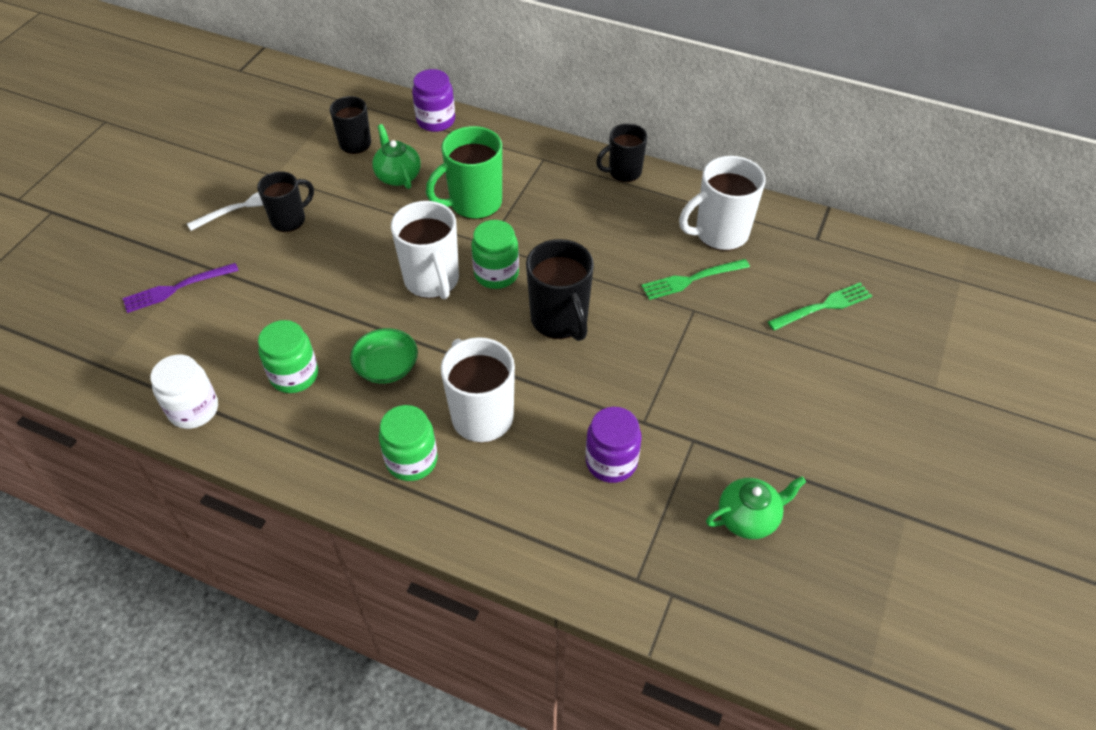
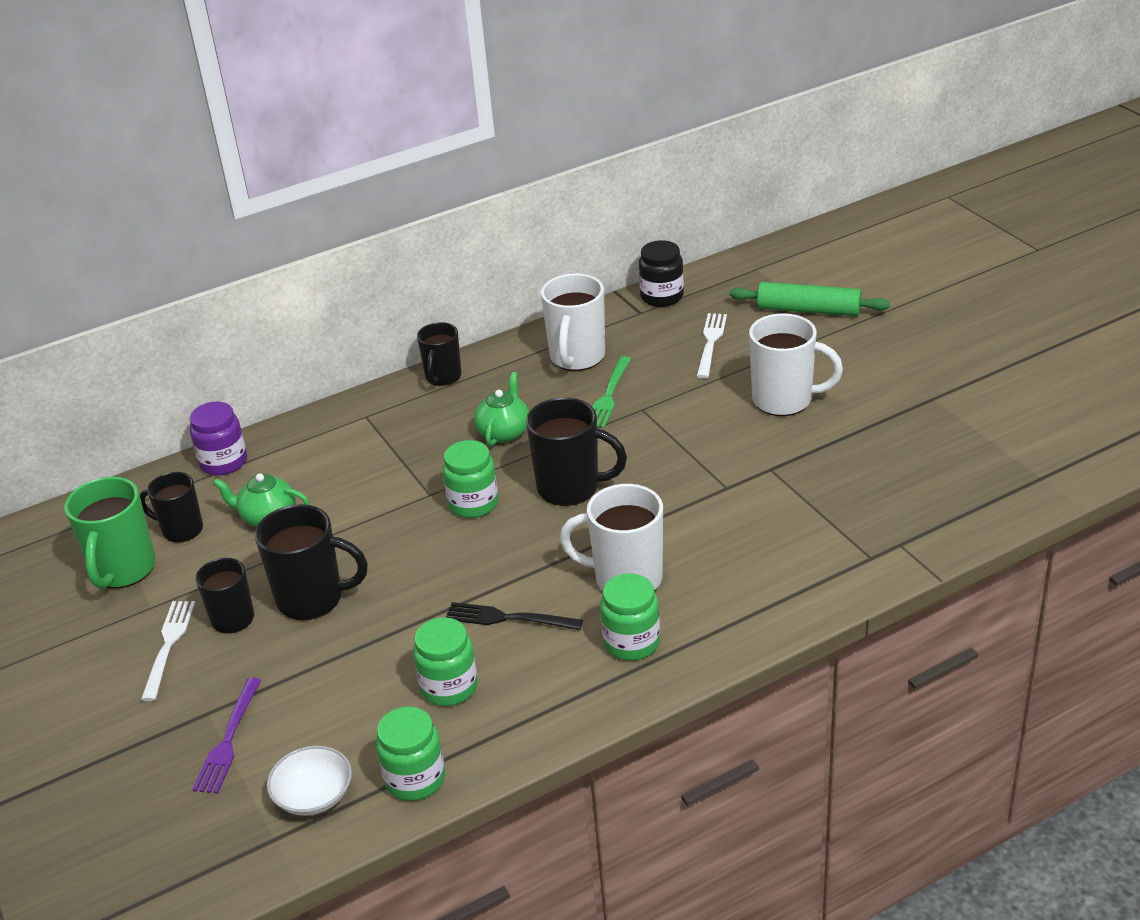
camera: 50 degrees left, 15 degrees down
(150, 363) = (314, 795): none -> white bowl
(194, 409) = (415, 779): white jar -> green jar
(334, 248) = (312, 599): none -> black mug
(387, 367) = (507, 618): green bowl -> black fork
(432, 281) = (435, 548): white mug -> white mug (784, 400)
(474, 203) = (368, 482): green mug -> green mug (123, 570)
(611, 462) = (748, 522): purple jar -> none
(748, 518) = (868, 473): green teapot -> green teapot (504, 432)
(823, 306) = (710, 342): green fork -> white fork
(852, 240) = (662, 297): none -> black jar
(940, 350) = (808, 310): none -> green rolling pin

